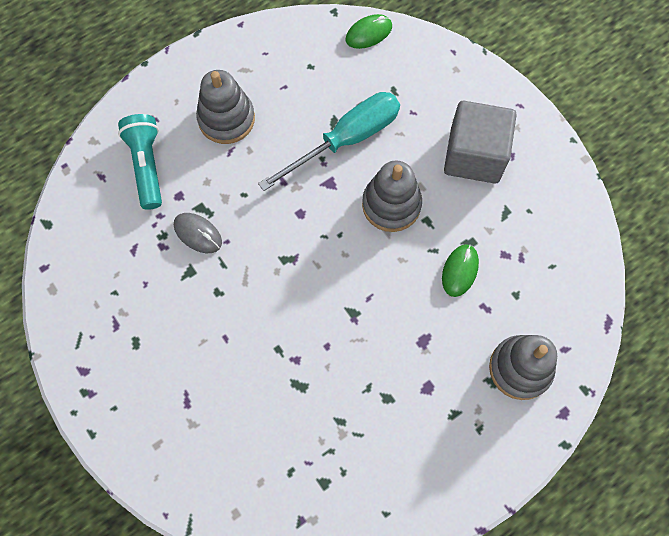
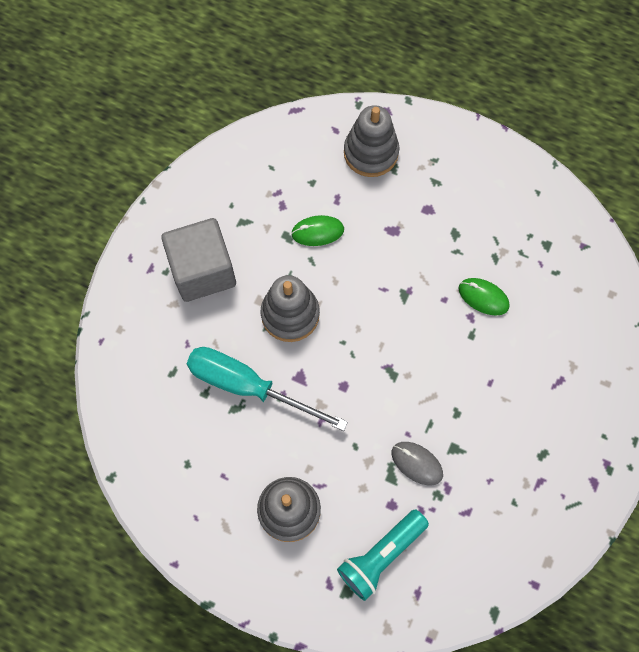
camera: 120 degrees left, 0 degrees up
(198, 234) = (417, 463): grey mouse -> grey mouse turned 60 degrees counterclockwise
(368, 33) = (120, 429): green mouse -> green mouse (483, 297)

